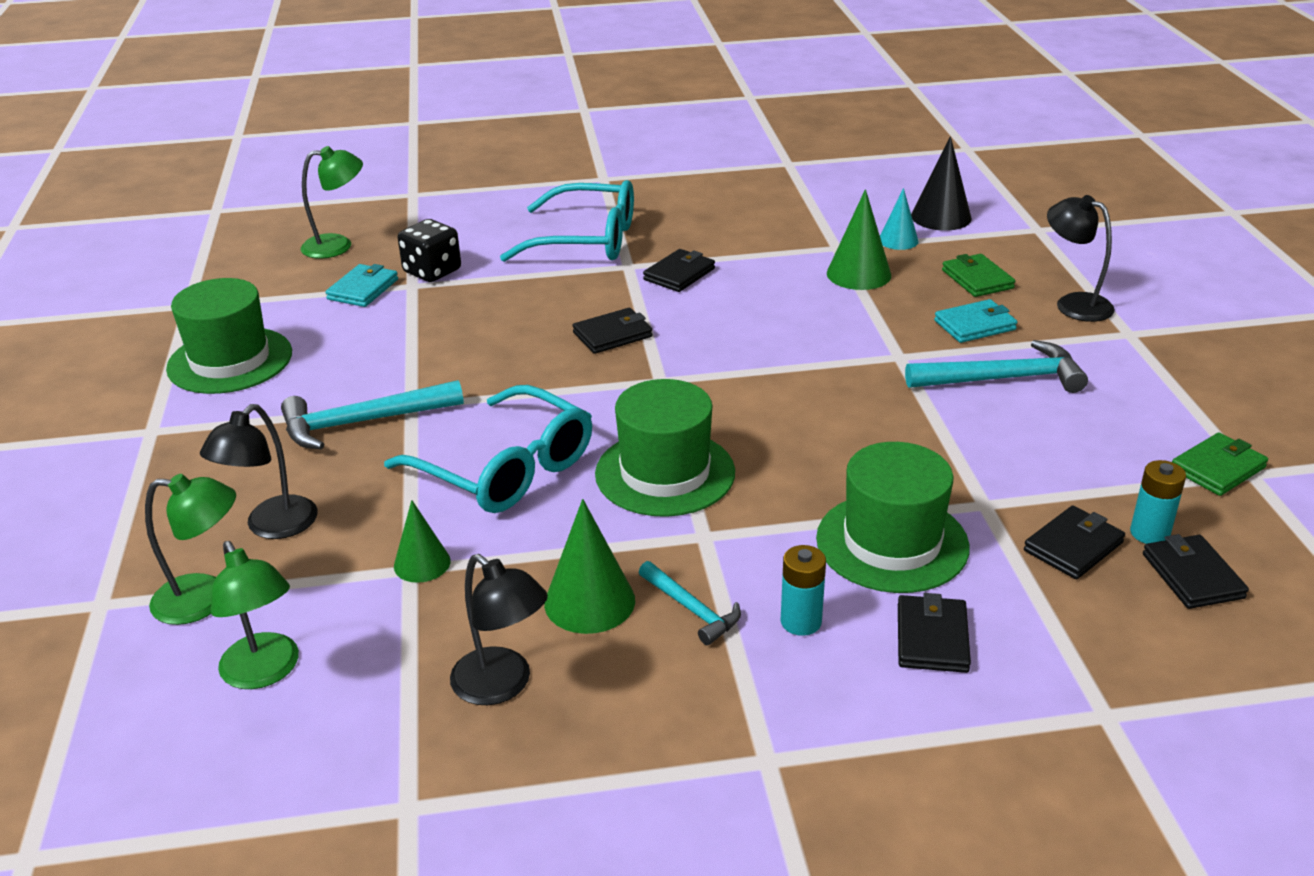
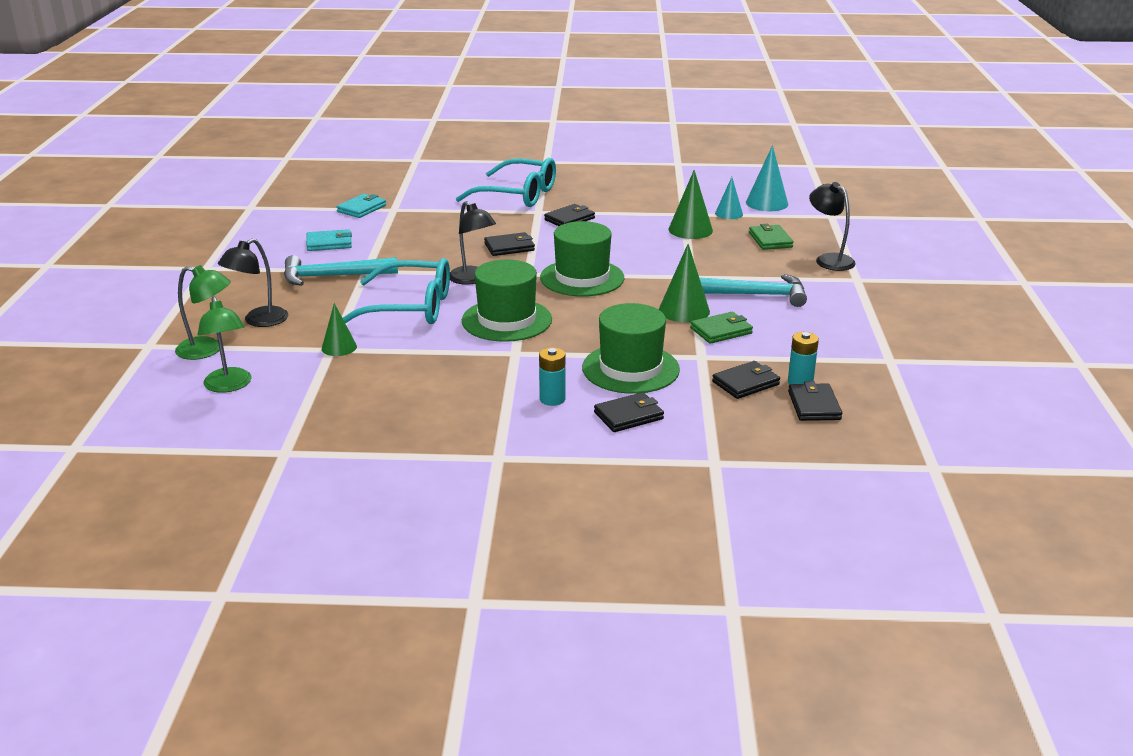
camera: 10 degrees right, 5 degrees down
(230, 360) = (265, 237): green hat -> green hat (582, 278)
(338, 245) = (355, 184): green lamp -> none
(432, 271) = (409, 203): black dice -> none
(502, 685) = (361, 407): black lamp -> black lamp (472, 279)
(504, 468) = (409, 307): turquoise glasses -> turquoise glasses turned 45 degrees counterclockwise
(589, 601) = (430, 376): green cone -> green cone (684, 310)
(691, 609) = (489, 386): turquoise hammer -> none
(932, 638) = (628, 416): black wallet -> black wallet turned 45 degrees clockwise
(941, 217) = (767, 203): black cone -> turquoise cone
(975, 325) = (753, 265): turquoise wallet -> turquoise wallet (329, 243)
(1217, 468) = (868, 355): green wallet -> green wallet (721, 331)

